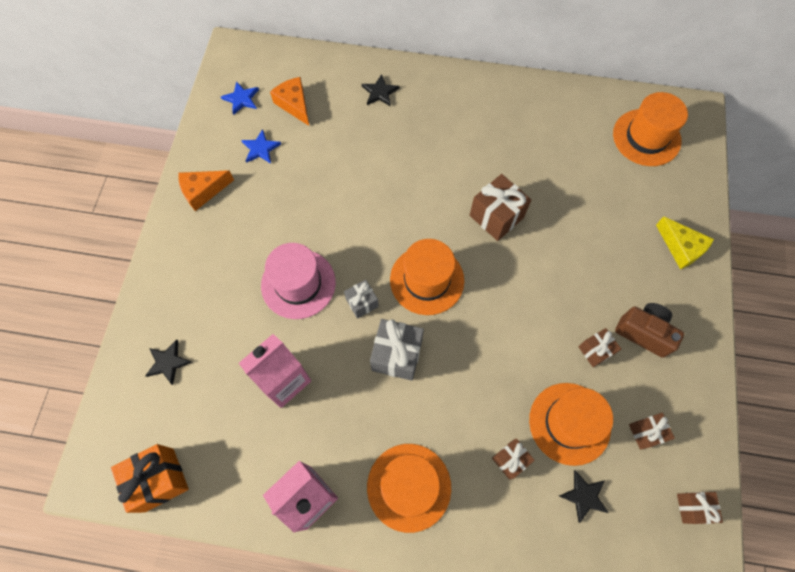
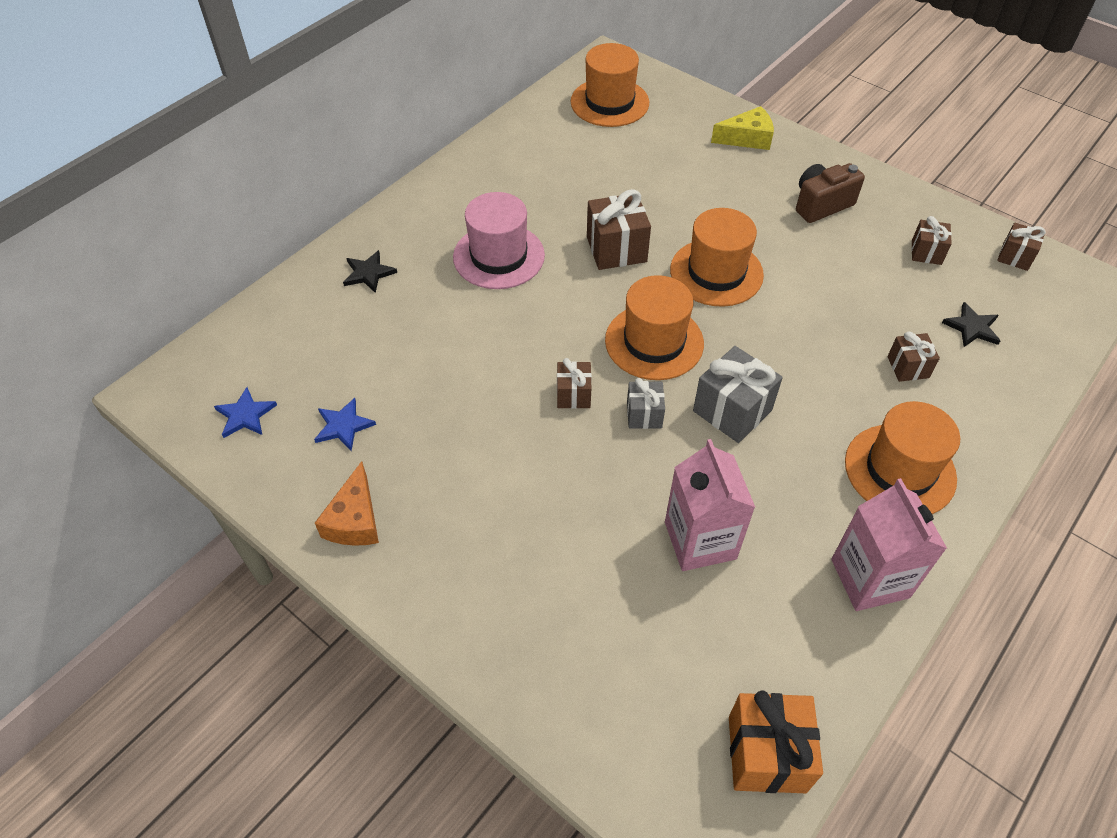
camera: 60 degrees left, 15 degrees down
(168, 362) = (594, 672): black star -> none
(294, 104) = (308, 362): orange cheese -> none
(298, 284) = (575, 468): pink hat -> pink hat (499, 256)
(569, 423) = (889, 302): orange hat -> orange hat (716, 272)
(595, 350) = (821, 247): brown gift -> brown gift (573, 395)

